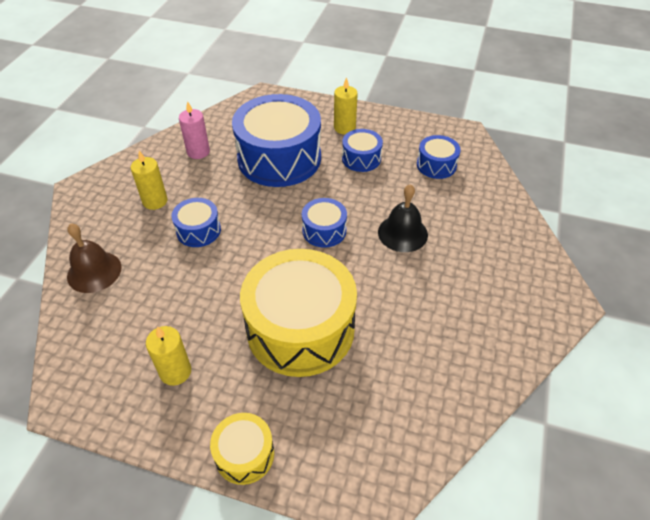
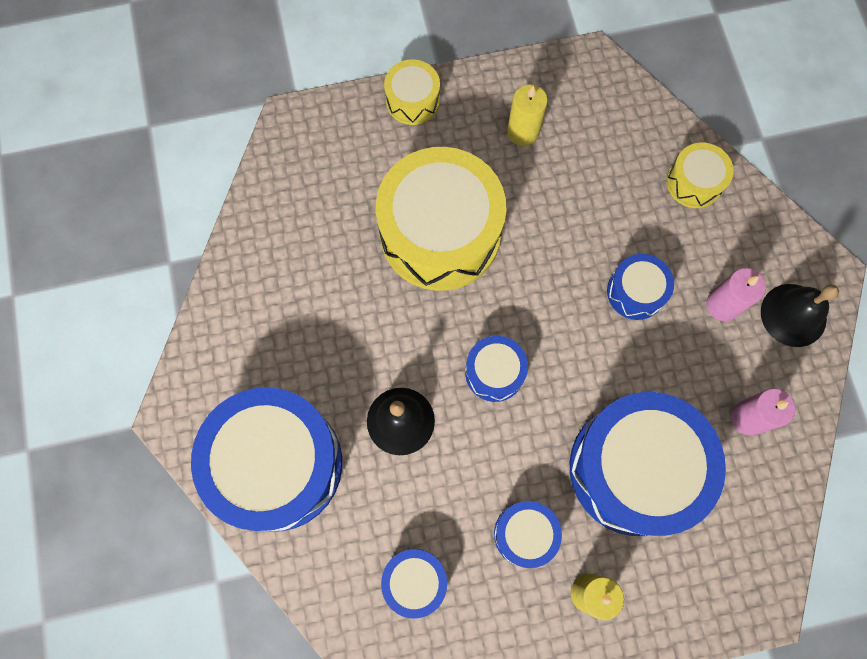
camera: 150 degrees right, 25 degrees up
(94, 271) = (694, 182): brown bell -> yellow drum
(122, 180) = (793, 315): none -> black bell
(155, 201) = (723, 305): yellow candle -> pink candle
(498, 246) = (277, 464): none -> blue drum

